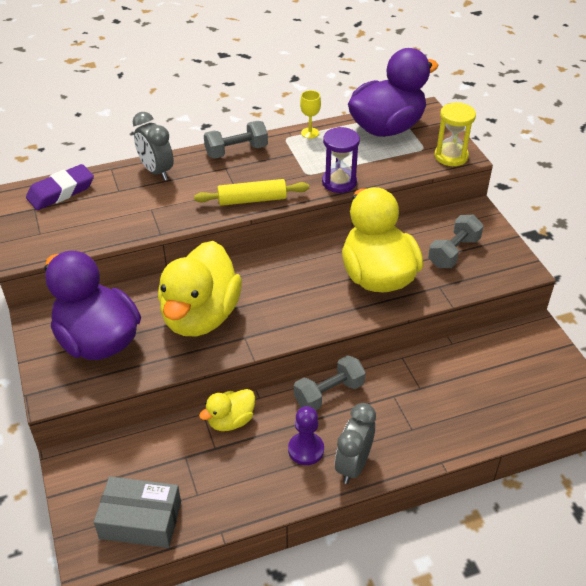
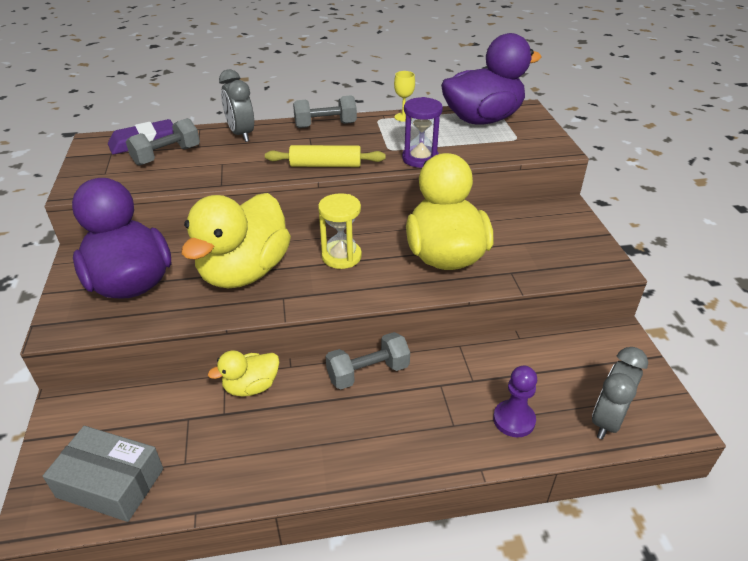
camera: 10 degrees right, 5 degrees down
(306, 449) = (324, 430): purple pawn -> purple pawn (514, 420)
(353, 465) = (374, 456): grey clock -> grey clock (607, 420)
(451, 156) = (544, 147): yellow hourglass -> yellow hourglass (341, 256)
(453, 252) = (534, 241): grey dumbbell -> grey dumbbell (167, 155)

